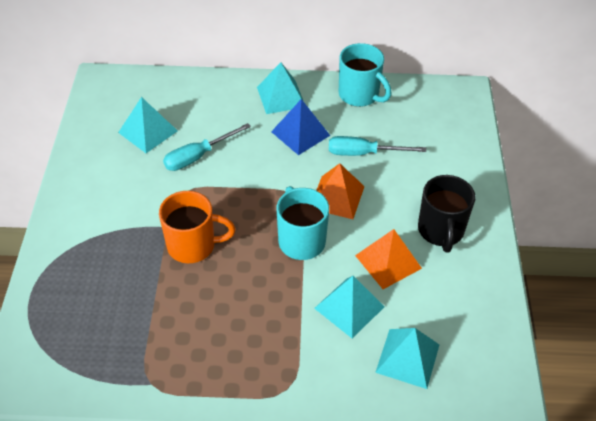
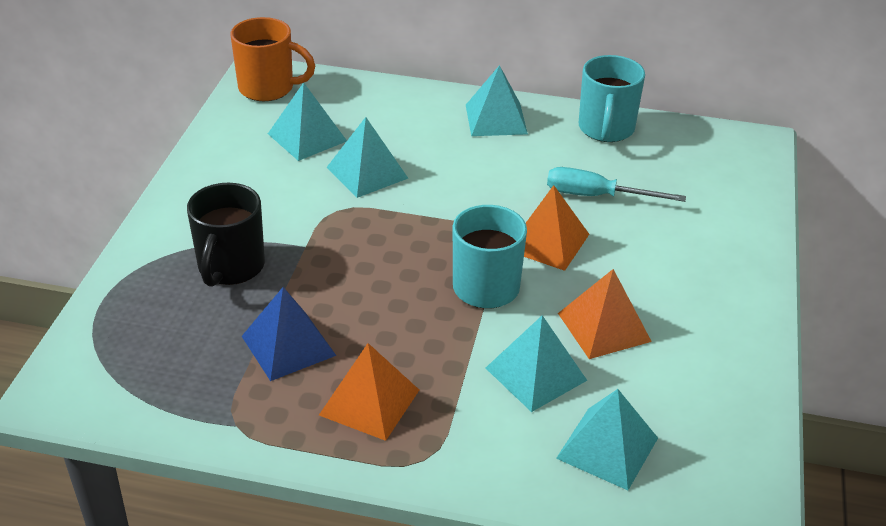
camera: 10 degrees right, 10 degrees down
(193, 245) = (334, 272): orange mug -> orange mug (268, 88)
(198, 156) = (367, 172): turquoise screwdriver -> turquoise pyramid
(240, 349) = (369, 402): none -> orange pyramid
(300, 133) = (513, 163): blue pyramid -> blue pyramid (288, 345)
(360, 95) = (606, 129): turquoise mug -> turquoise mug turned 45 degrees clockwise
(440, 231) = (688, 300): black mug -> black mug (230, 267)

